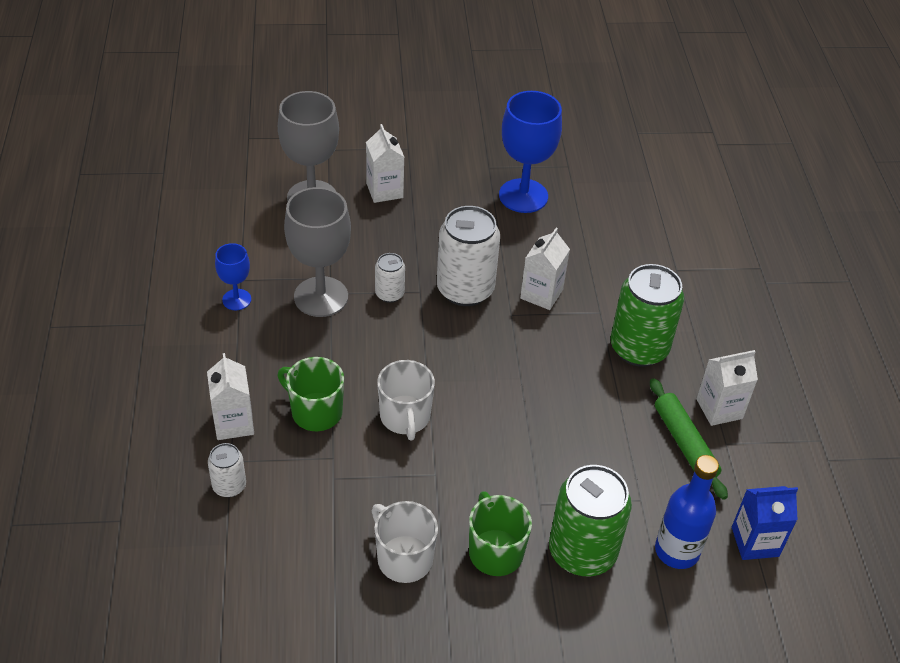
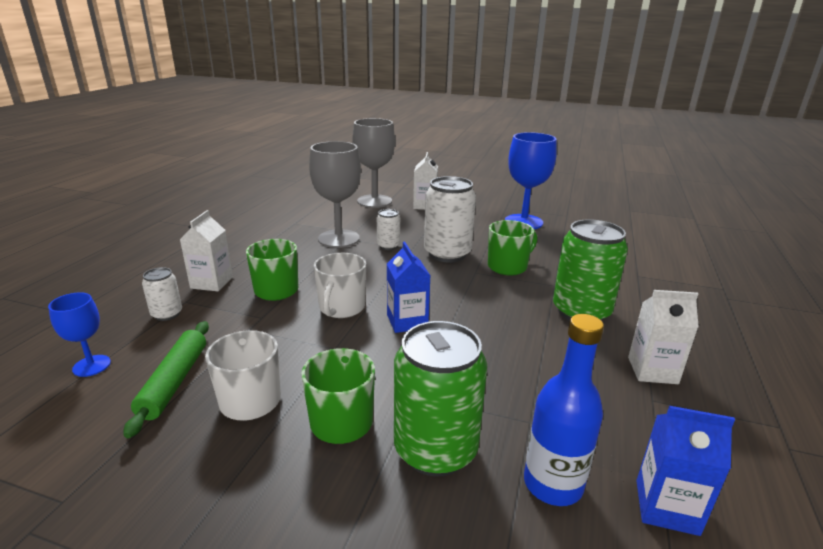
camera: 25 degrees right, 20 degrees down
(236, 299) = (282, 230): blue goblet -> blue goblet (91, 366)
(482, 415) = (407, 321): none -> blue carton
(541, 294) = (508, 267): white carton -> green mug
(684, 443) = (602, 388): green rolling pin -> green rolling pin (174, 381)

